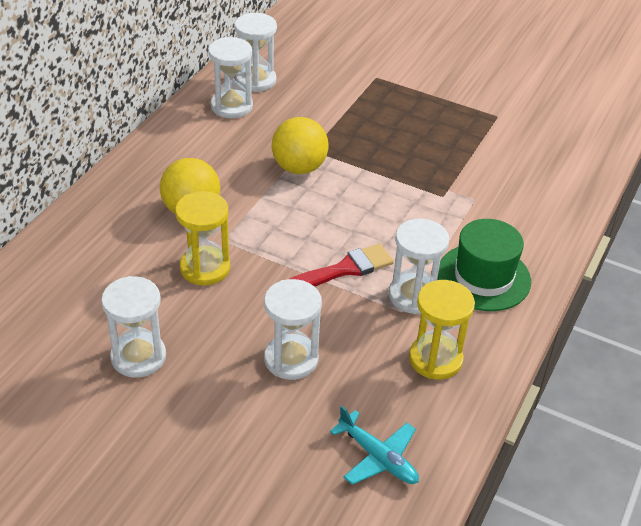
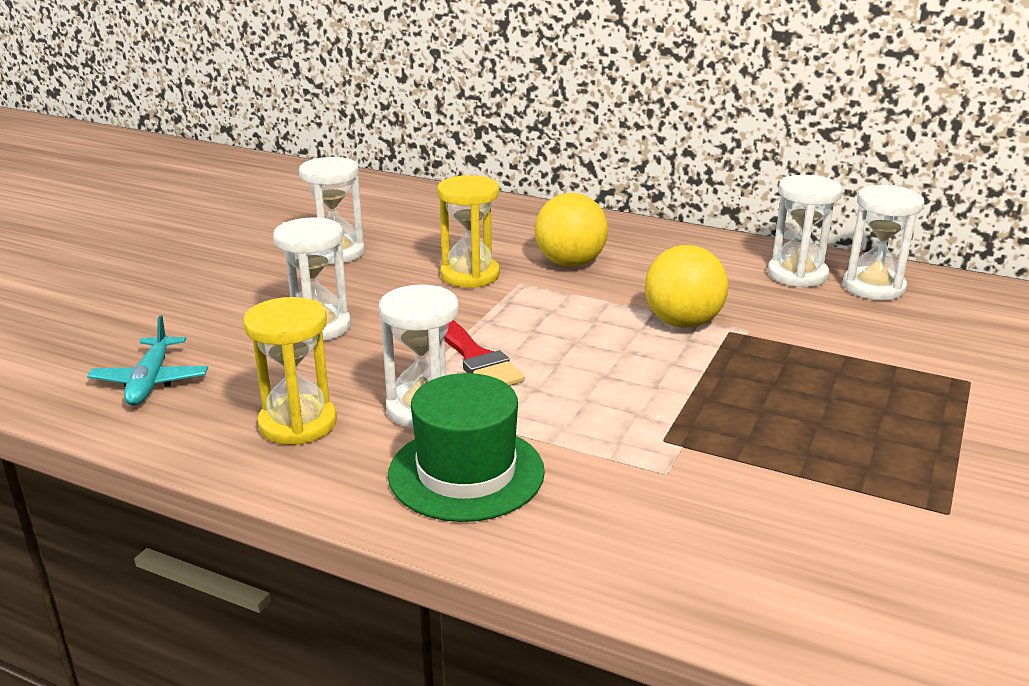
camera: 90 degrees right, 15 degrees down
(377, 457) = (151, 381): turquoise plane -> turquoise plane turned 45 degrees counterclockwise

